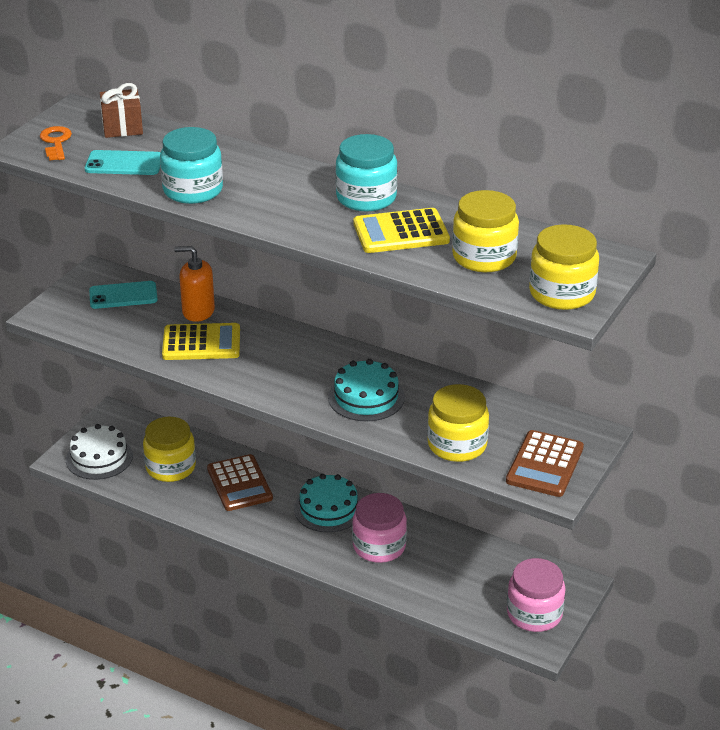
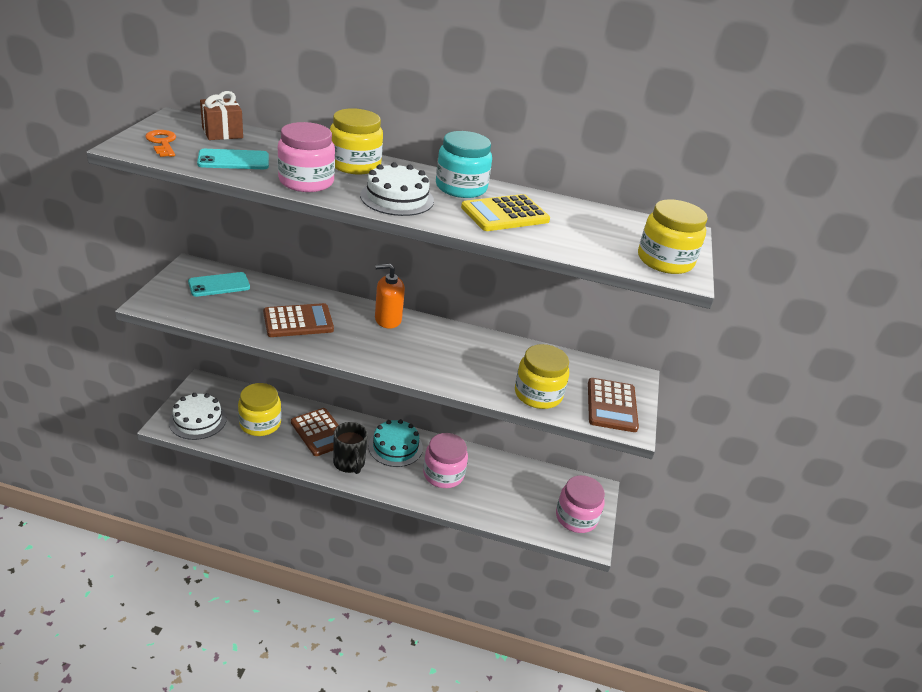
camera: 20 degrees left, 0 degrees up
(193, 190) = (306, 181): turquoise jar -> pink jar
(198, 311) = (287, 295): orange soap dispenser -> orange soap dispenser (388, 319)
(201, 343) = (298, 321): yellow calculator -> brown calculator
(266, 523) = (349, 463): none -> black mug
(285, 211) = (397, 198): none -> white cake
(366, 397) = (450, 359): turquoise cake -> none
(484, 257) = (584, 233): yellow jar -> yellow jar (355, 165)

